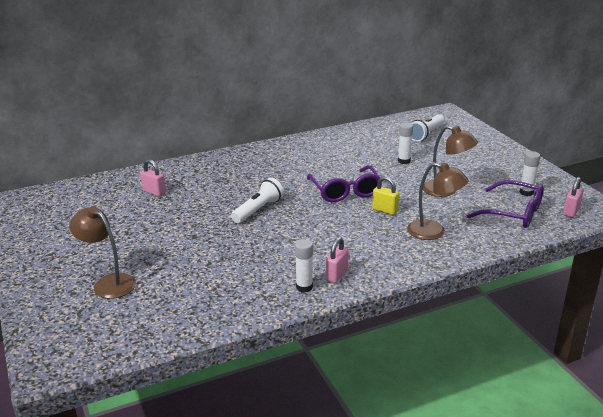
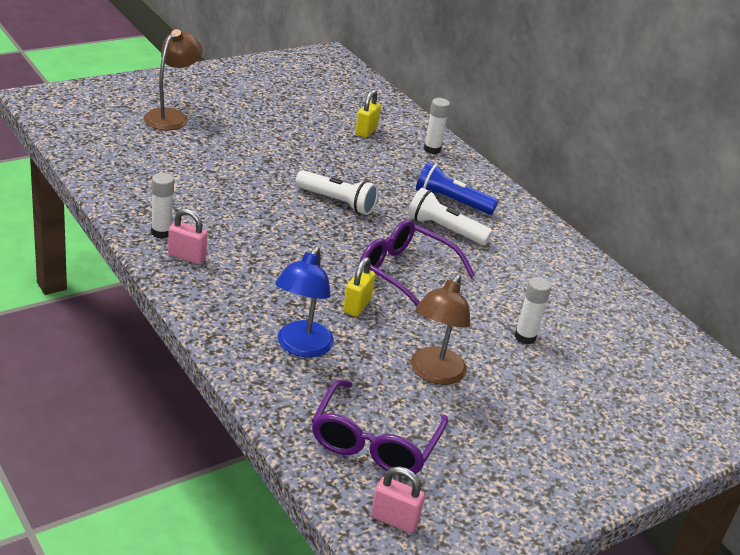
camera: 75 degrees right, 5 degrees up
(154, 192) = (366, 131): pink padlock -> yellow padlock
(258, 168) = (451, 201): none -> blue flashlight
(345, 191) = (404, 273): purple glasses -> purple glasses turned 60 degrees clockwise
(426, 134) = (645, 372): white flashlight -> white flashlight (445, 230)
(434, 232) = (301, 347): brown lamp -> blue lamp
(526, 192) = (453, 471): white glue stick -> white glue stick (432, 149)

